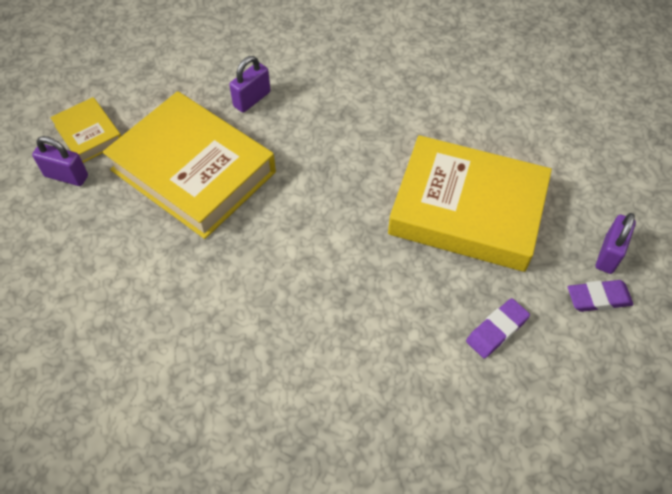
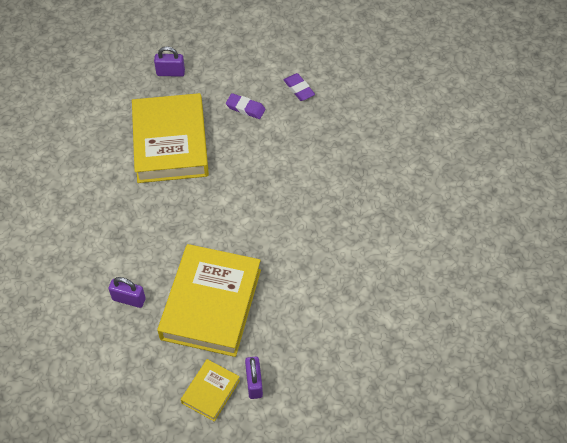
camera: 115 degrees left, 0 degrees up
(598, 298) = (202, 71): purple eraser -> purple eraser (299, 89)

